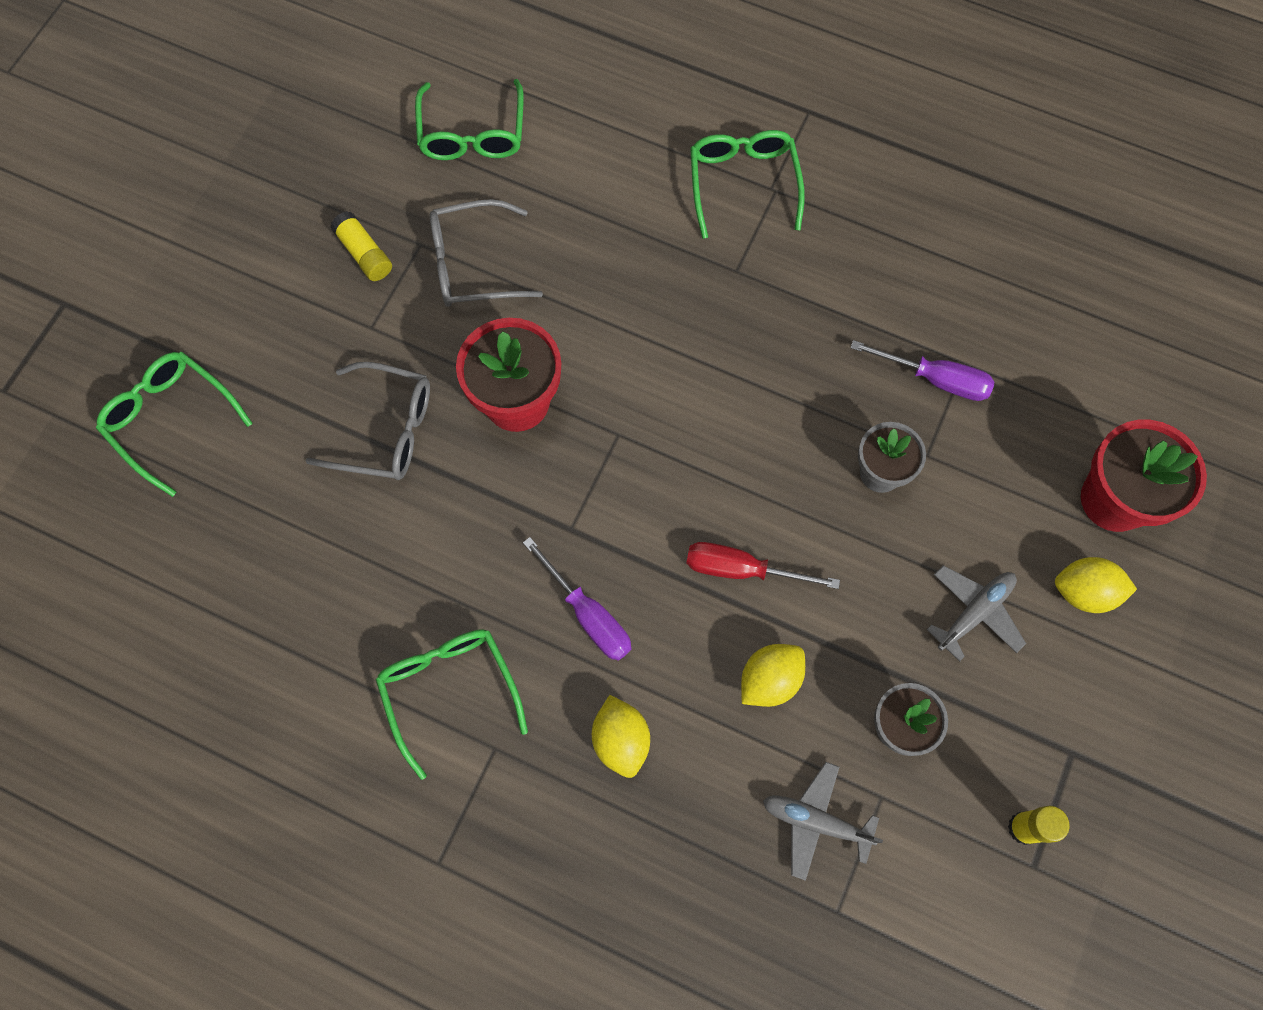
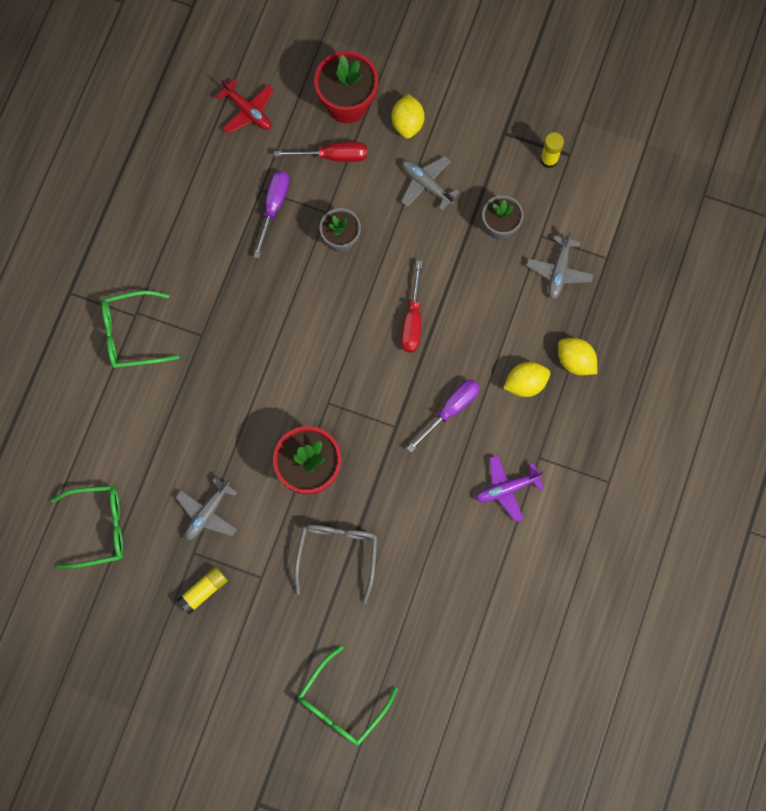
camera: 95 degrees left, 5 degrees up
(449, 691) = (507, 489): green glasses -> purple plane
(473, 264) = (207, 513): grey glasses -> grey plane
(769, 680) = (480, 300): yellow lemon -> yellow lemon (575, 361)
(1022, 471) = (333, 156): none -> red screwdriver
(1095, 353) = (248, 111): none -> red plane

